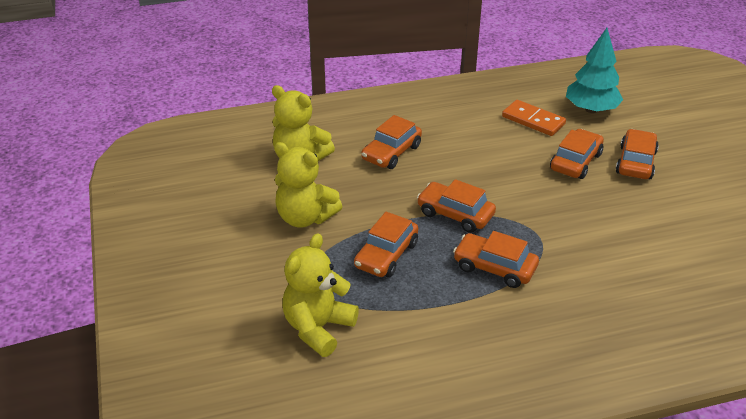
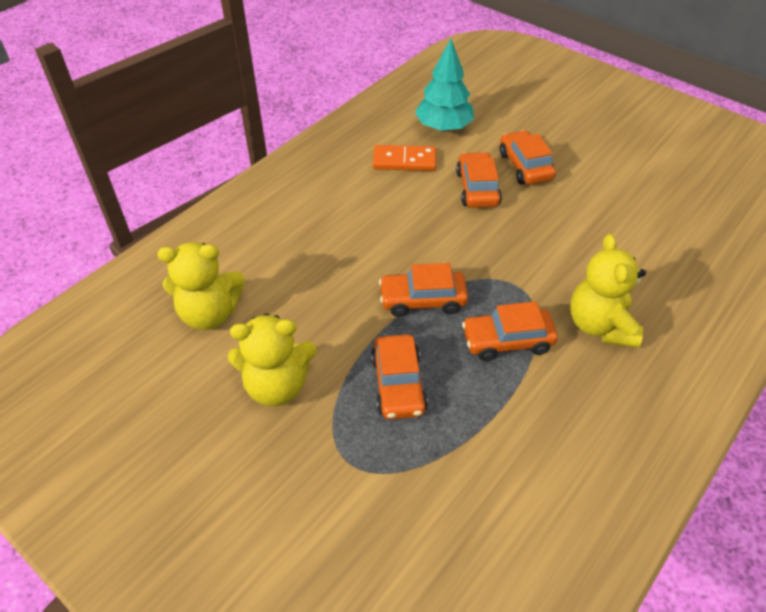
camera: 35 degrees left, 10 degrees up
(318, 328) = (406, 517): yellow teddy bear -> yellow teddy bear (600, 325)
(391, 152) = (302, 259): orange car -> none

